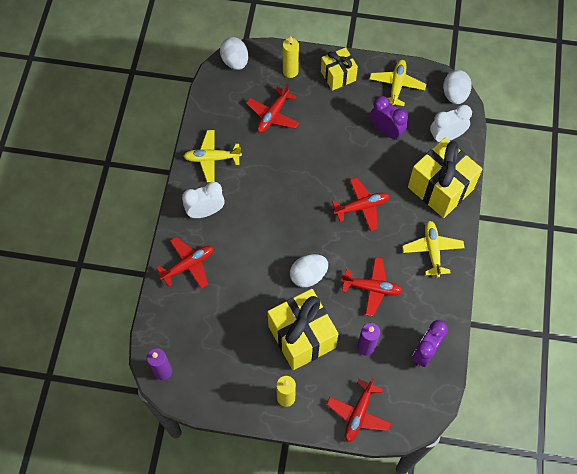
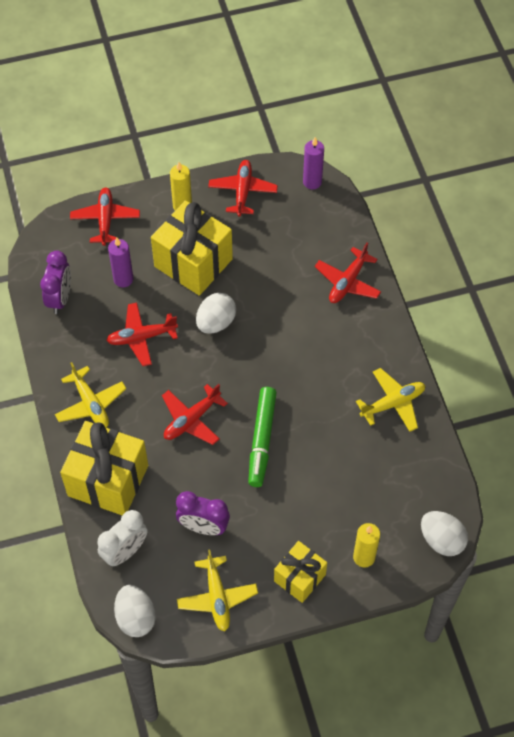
camera: 155 degrees right, 5 degrees down
(205, 211) = (363, 342): white clock -> none
(273, 115) = (353, 487): red plane -> red plane (243, 191)
(318, 171) = (262, 440): none -> green marker

